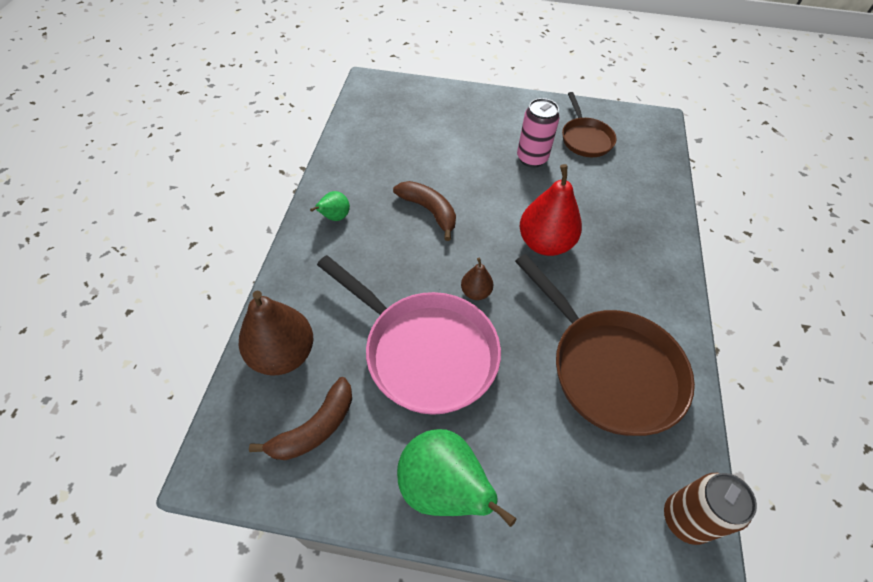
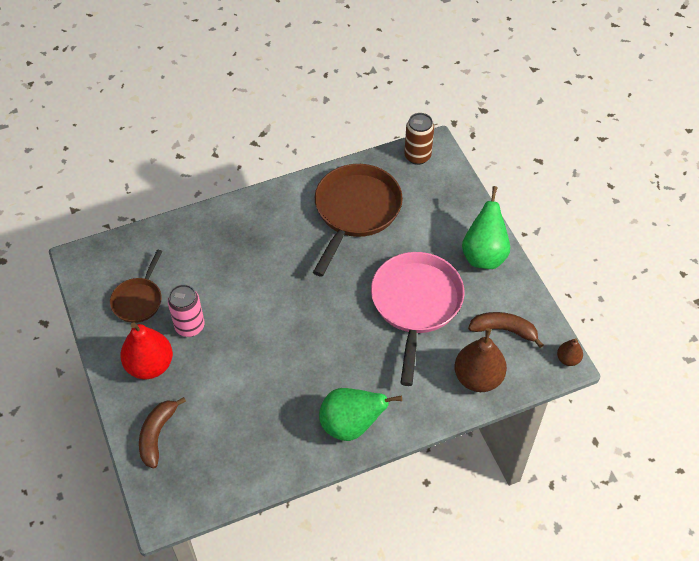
camera: 120 degrees left, 0 degrees up
(335, 217) = (351, 425): green pear -> green pear, size x1.98
(429, 211) = (298, 366): brown banana -> brown banana (157, 435)
(476, 292) = (351, 300): brown pear -> brown pear (568, 359)
(545, 243) = (278, 280): red pear -> red pear (150, 365)
(585, 139) = (138, 300): brown pan -> brown pan turned 150 degrees clockwise

